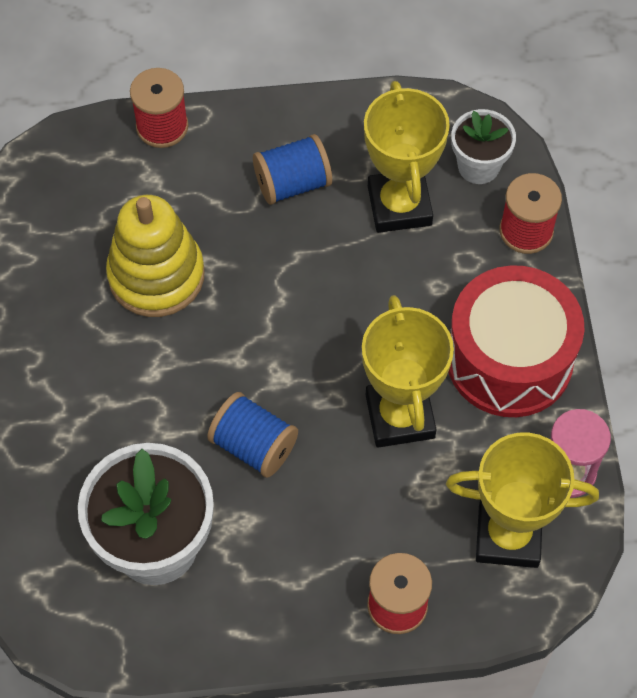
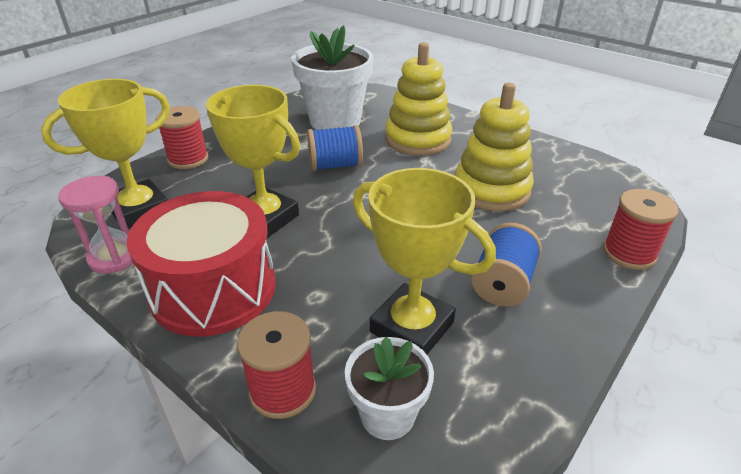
camera: 135 degrees right, 25 degrees down
(113, 416) = (417, 139): none -> yellow stacking toy

